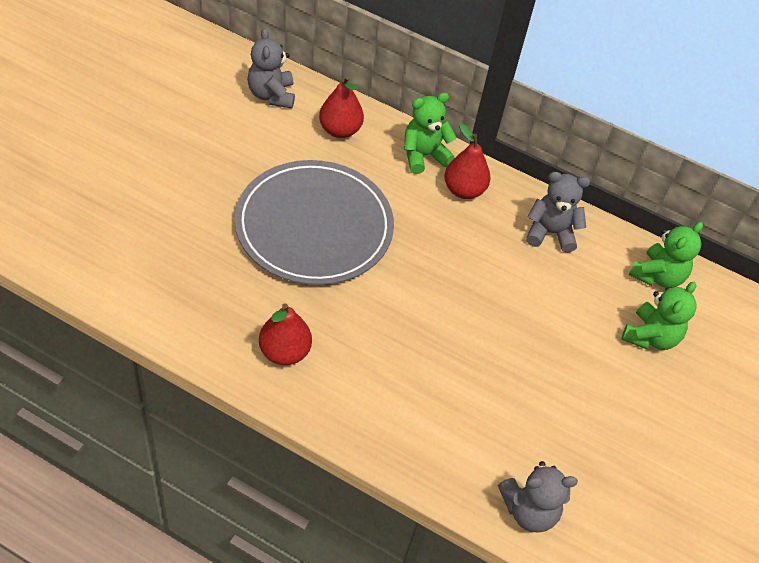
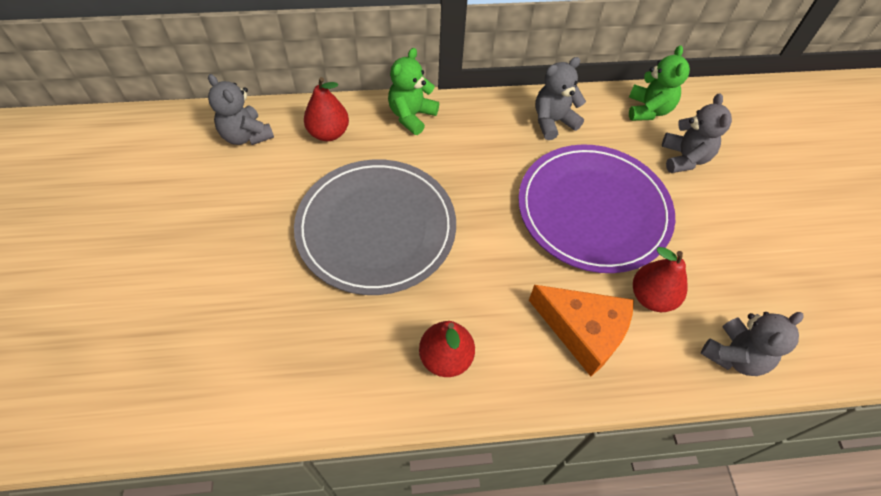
camera: 30 degrees left, 5 degrees up
(413, 406) = (583, 331): none -> orange cheese
(463, 190) = (465, 126): red pear -> red pear (651, 297)
(515, 325) = (593, 210): none -> purple plate
(650, 336) = (684, 158): green teddy bear -> grey teddy bear

